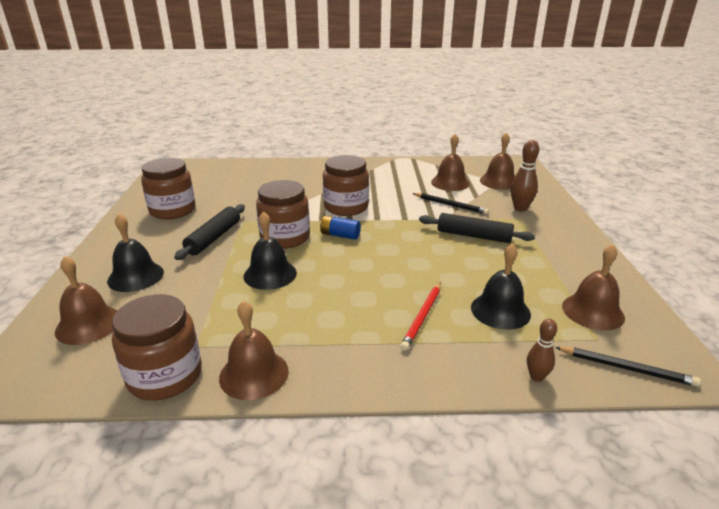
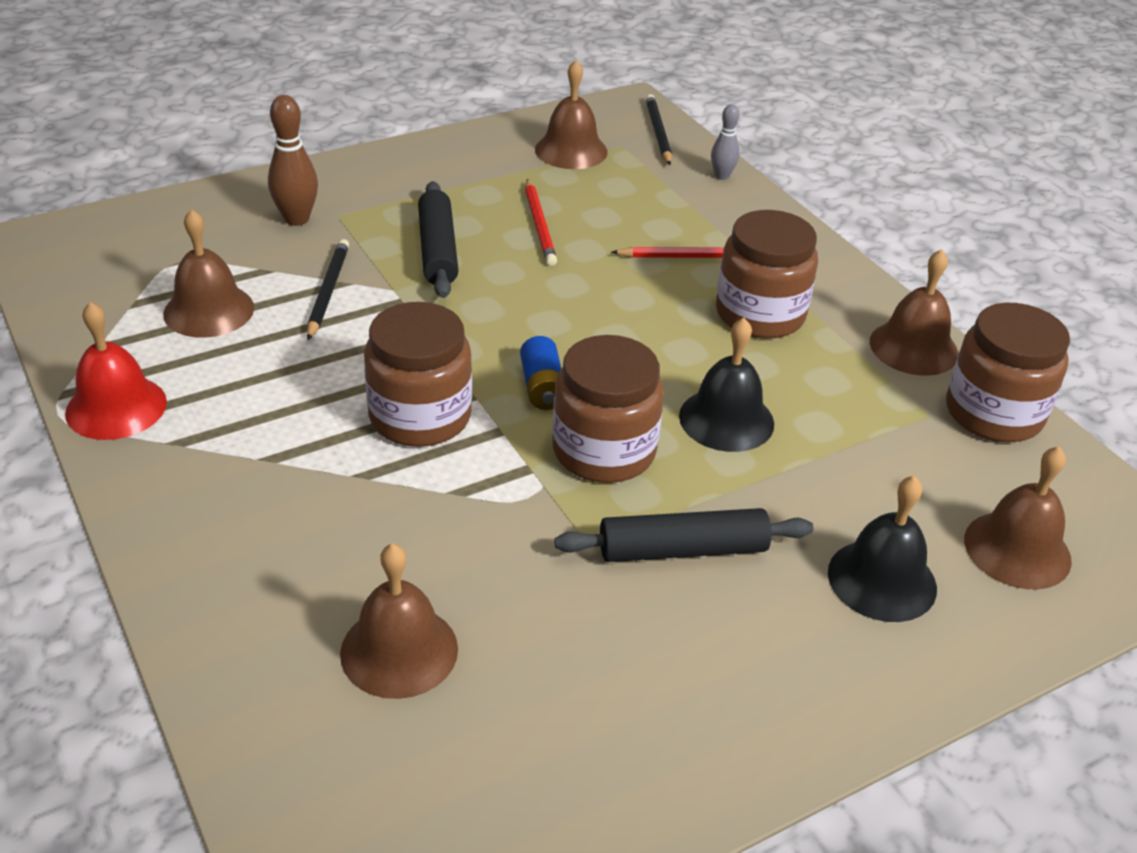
camera: 120 degrees left, 10 degrees up
(173, 210) = (628, 701): brown jar -> brown jar (760, 314)
(399, 164) = (116, 407): none -> red bell
(488, 271) = (540, 225): none -> red pencil
(499, 181) = (171, 253): brown bell -> brown bell (399, 650)
(500, 310) = (626, 206): black bell -> none
(536, 377) = (722, 176): brown bowling pin -> grey bowling pin

